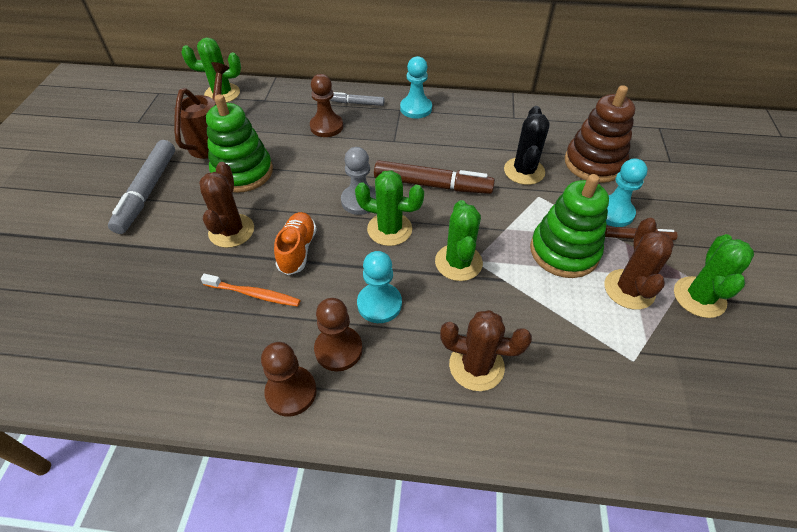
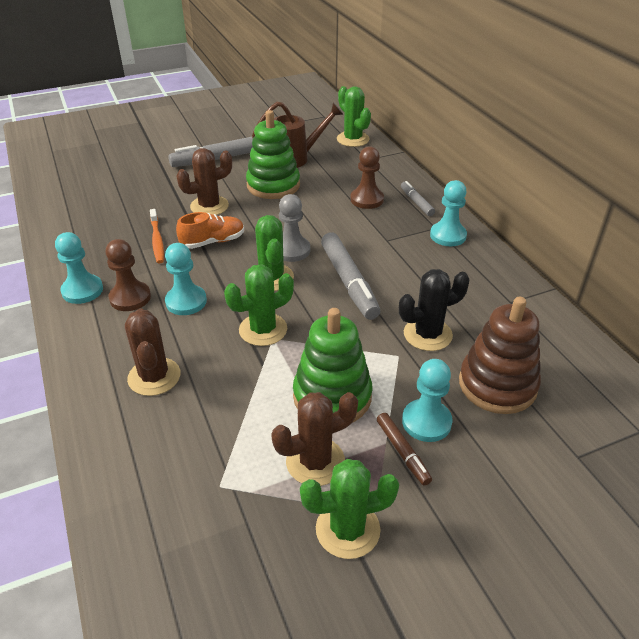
camera: 60 degrees right, 10 degrees down
(291, 392) = (82, 290): brown pawn -> turquoise pawn
(432, 185) = (349, 282): brown marker -> grey marker

